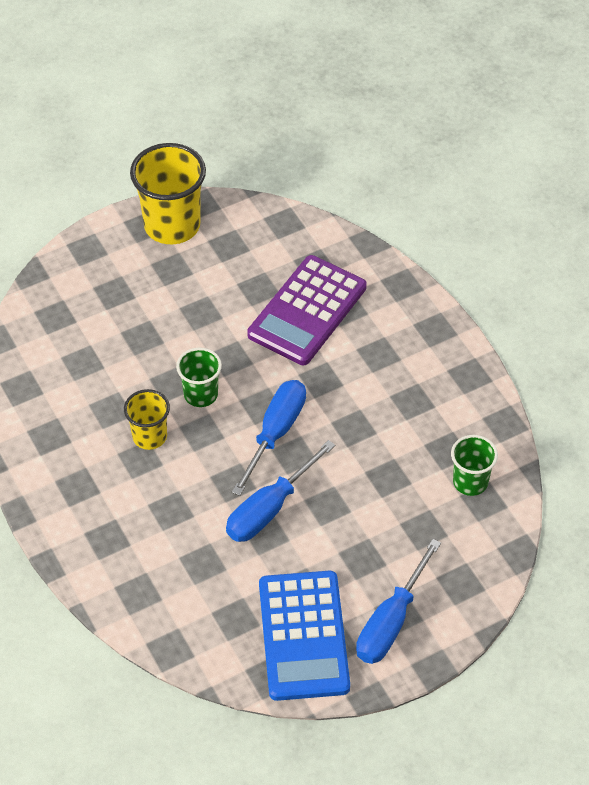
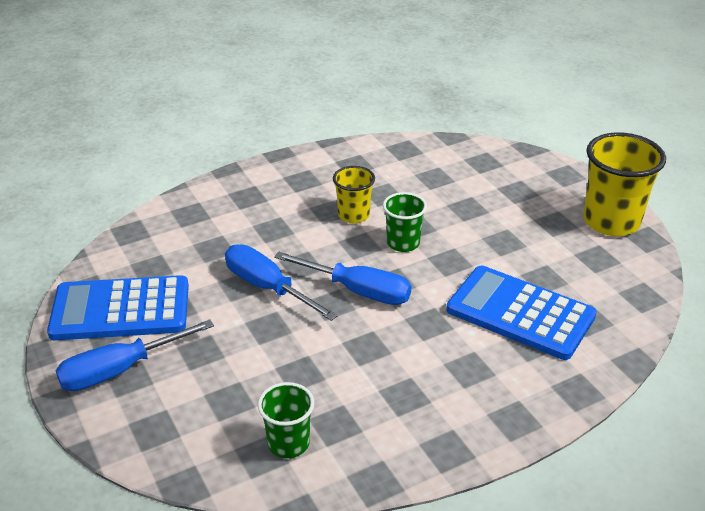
camera: 90 degrees right, 15 degrees down
(307, 311) = (520, 313): purple calculator -> blue calculator
(390, 622) = (119, 370): blue screwdriver -> blue screwdriver turned 60 degrees counterclockwise

